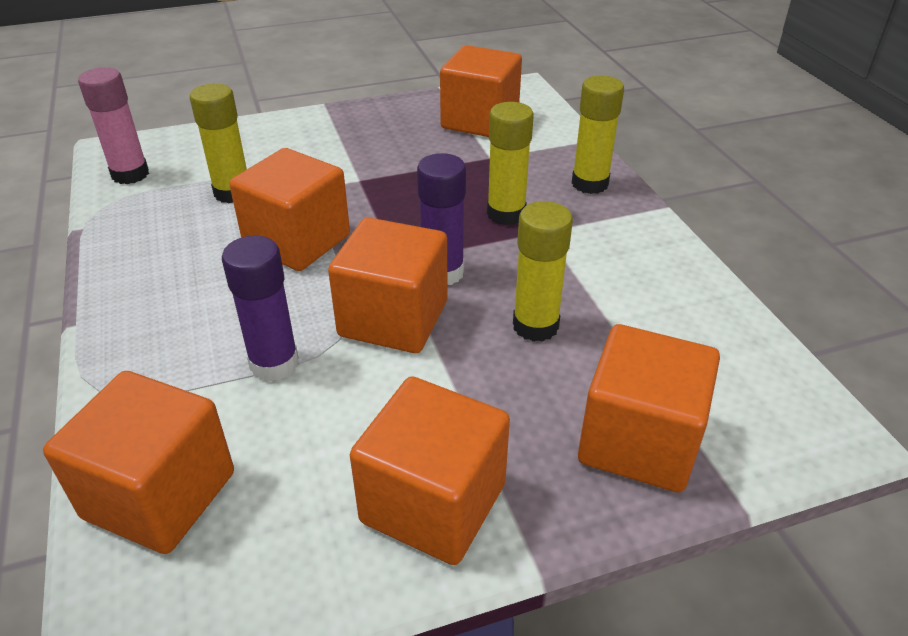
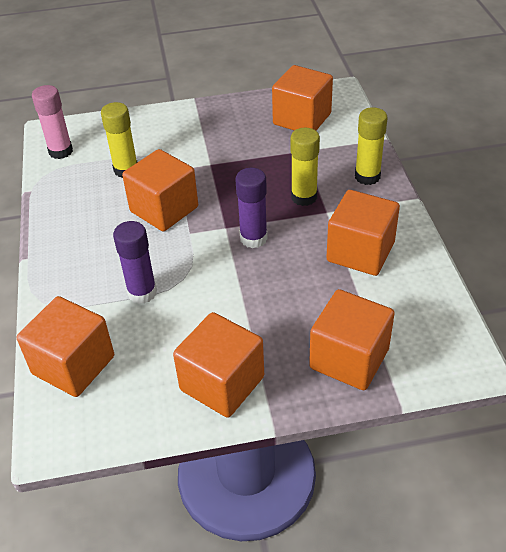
camera: 10 degrees right, 5 degrees up
(393, 318) = (217, 268): orange cube -> orange cube (360, 252)
(535, 326) = (305, 280): yellow glue stick -> none

